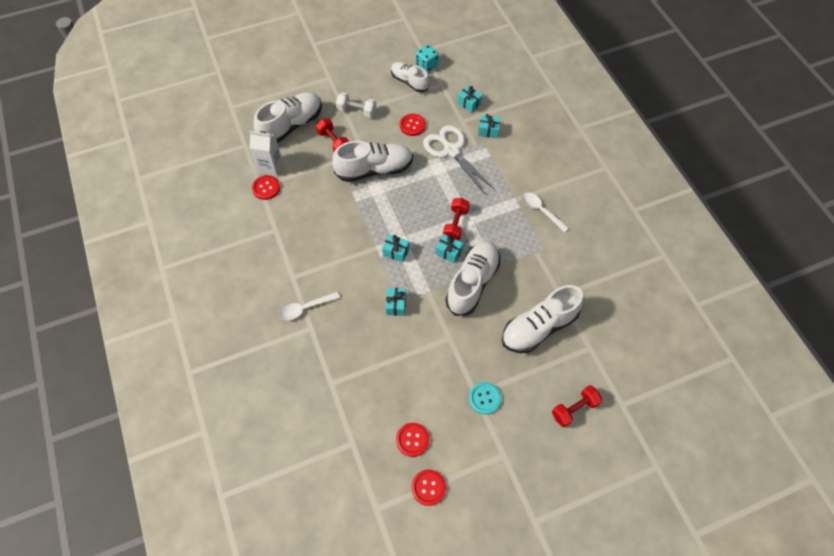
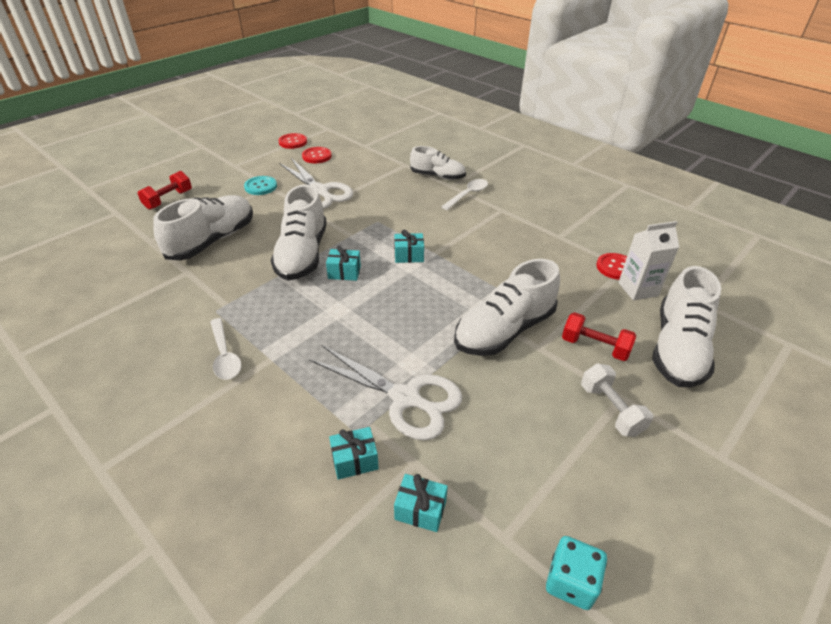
camera: 155 degrees right, 20 degrees down
(357, 111) = (610, 409): white dumbbell -> white dumbbell turned 75 degrees clockwise
(396, 305) = (380, 218): turquoise gift -> none
(409, 82) = (572, 514): white shoe -> white shoe (437, 176)
(412, 125) = (498, 418): red button -> none
(432, 367) = (319, 191): none -> white scissors
(455, 224) = (349, 302): red dumbbell -> none
(541, 211) = (225, 355): white spoon -> white spoon turned 45 degrees clockwise

